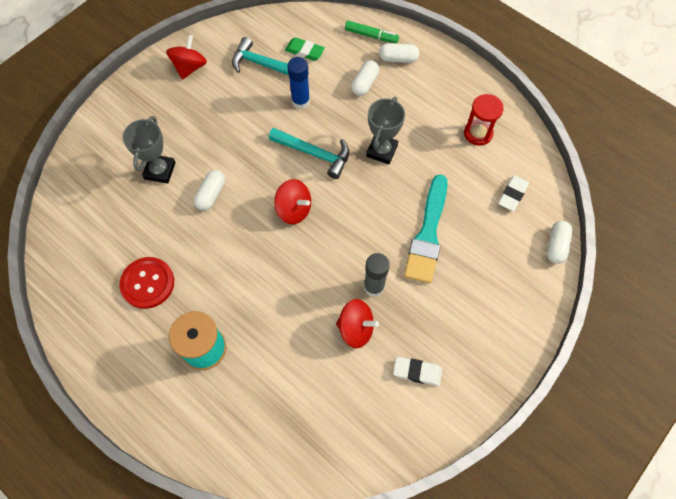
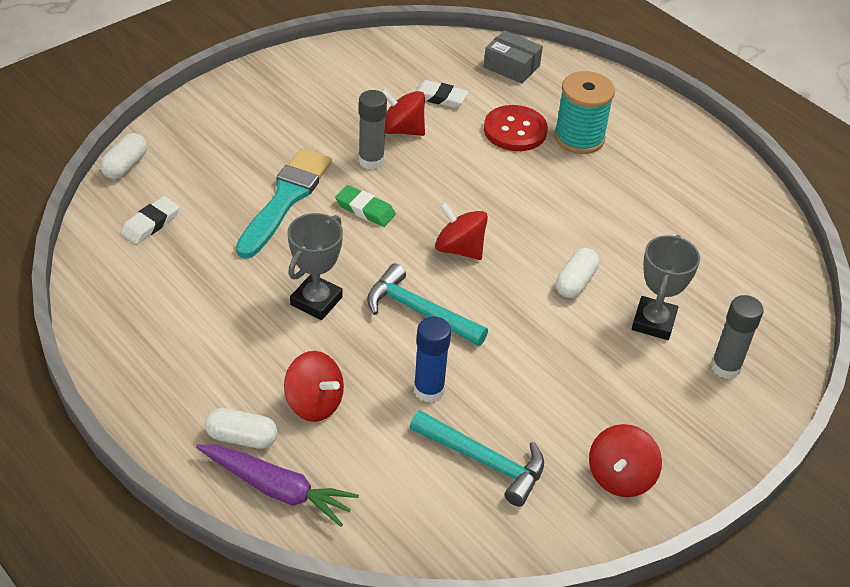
camera: 175 degrees left, 20 degrees down
(117, 144) = (725, 367): none -> grey glue stick
(148, 283) = (653, 201): red button -> red button (515, 130)
(267, 442) = (511, 67): none -> grey box
(304, 51) = (408, 477): green eraser -> green eraser (365, 209)
(364, 83) = (314, 403): white capsule -> red spinning top
(371, 36) = (277, 489): green marker -> purple carrot
(417, 372) = (343, 90): white eraser -> white eraser (439, 97)
(478, 133) = (160, 303): red hourglass -> none

